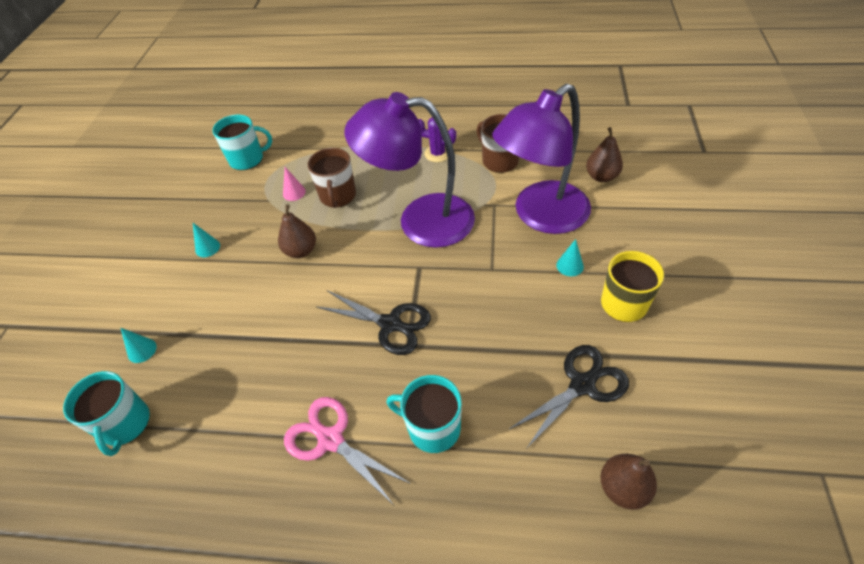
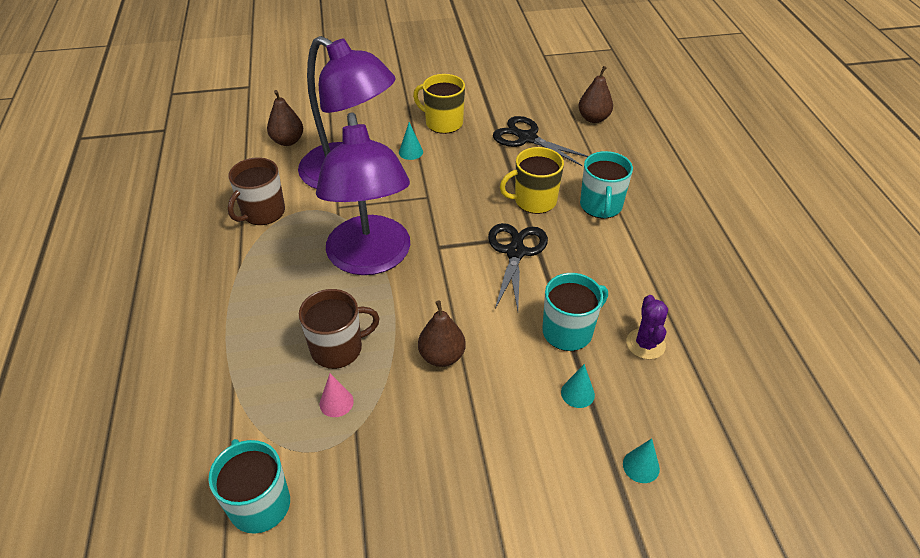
camera: 110 degrees left, 5 degrees down
(125, 424) = (724, 431): turquoise mug -> turquoise mug (568, 331)
(207, 248) = (463, 470): turquoise cone -> turquoise cone (577, 393)
(330, 440) = (644, 262): pink scissors -> none
(437, 153) = (248, 267): purple cactus -> purple cactus (645, 344)
(461, 360) = (534, 200): none -> yellow mug

